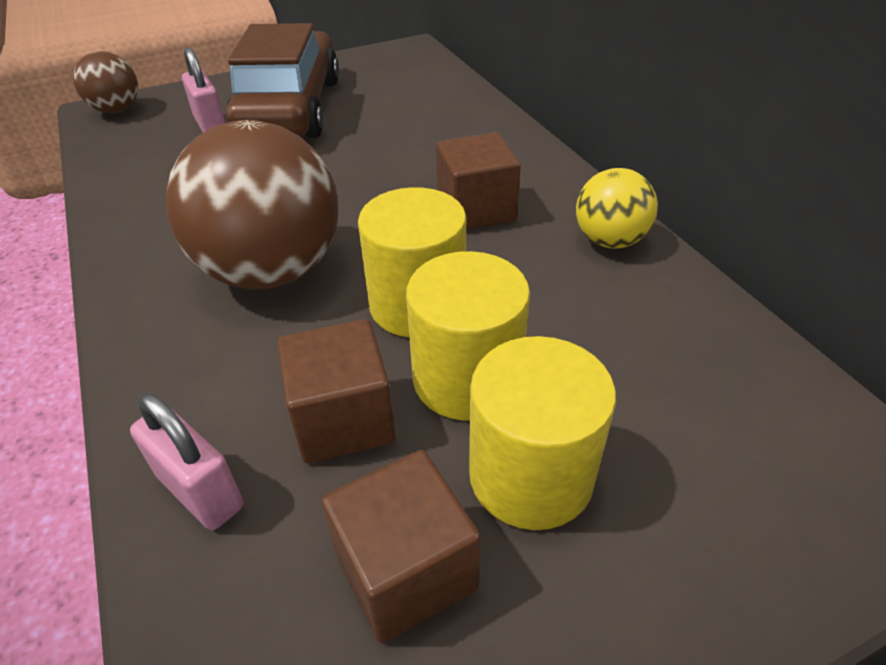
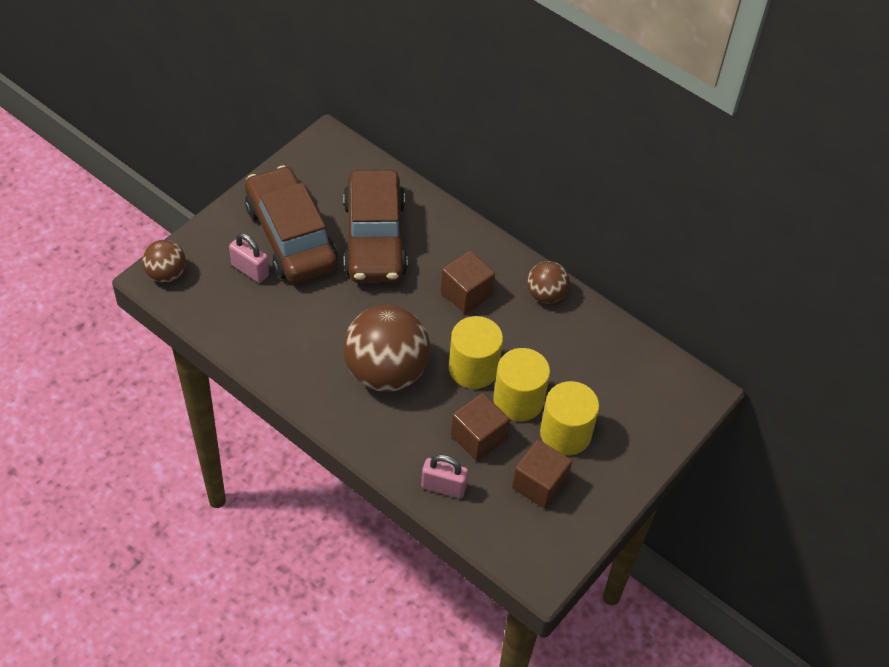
camera: 30 degrees left, 10 degrees up
(391, 129) = (374, 238): none -> brown car
(609, 240) = (546, 295): yellow ball -> brown ball

